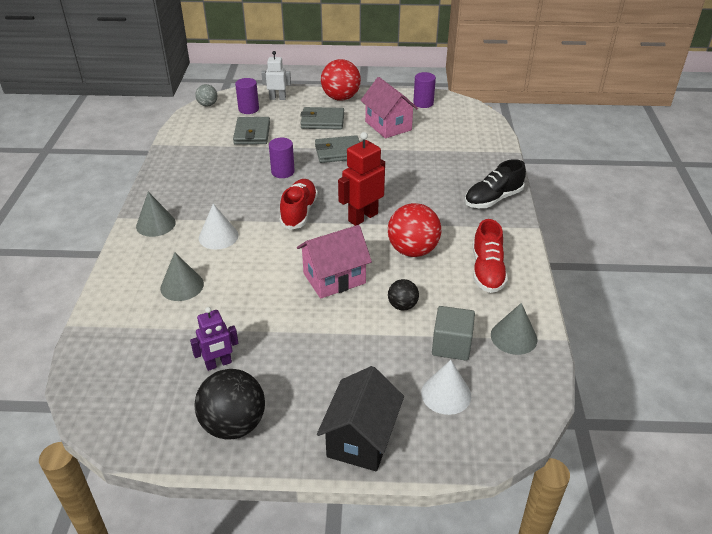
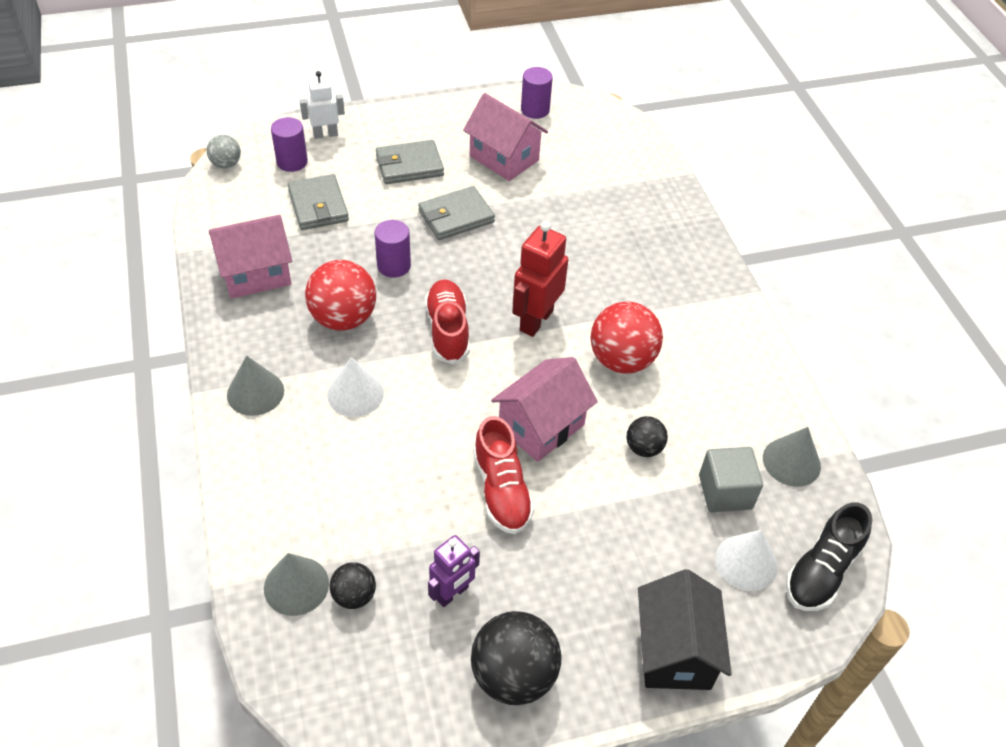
camera: 20 degrees left, 10 degrees up
(152, 350) = (354, 596): none -> black ball
(182, 286) = (344, 486): grey cone -> grey cone (296, 585)
(192, 163) = (256, 274): none -> pink house
(341, 98) = (417, 119): red ball -> red ball (343, 318)
(487, 271) = (724, 371): red shoe -> red shoe (501, 490)
(493, 199) = (688, 257): black shoe -> black shoe (821, 571)

